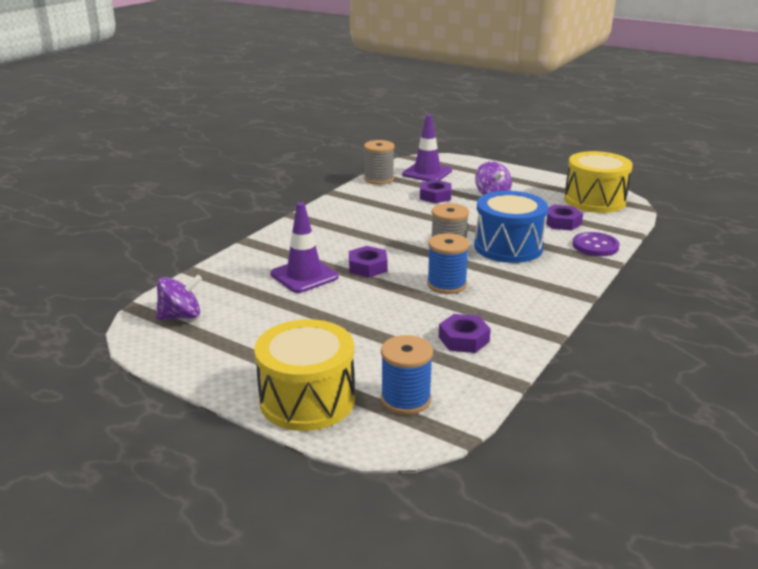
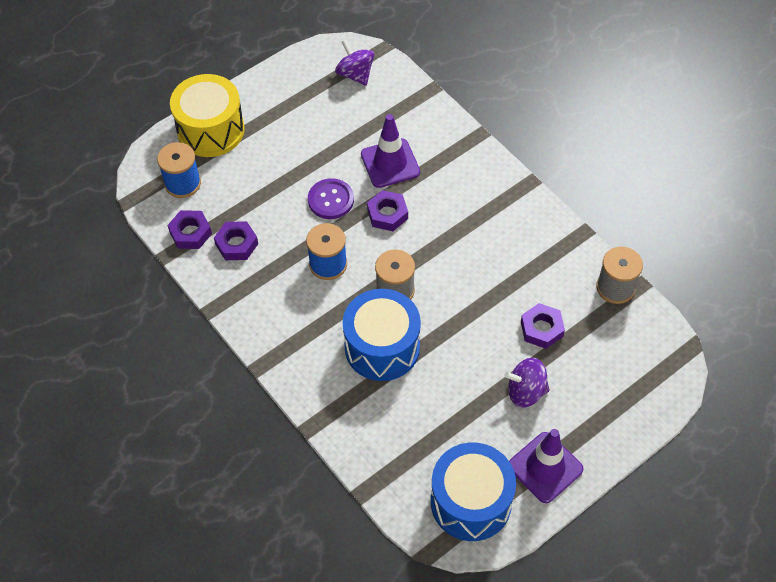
camera: 110 degrees right, 30 degrees up
(181, 316) = (355, 74): purple spinning top -> purple spinning top turned 150 degrees clockwise
(427, 172) = (624, 347): purple traffic cone -> purple traffic cone (545, 467)
(562, 222) = (421, 429): purple nut -> purple nut (190, 233)
(594, 200) = (471, 502): yellow drum -> blue drum
(595, 246) = (351, 432): purple button -> purple button (331, 200)

